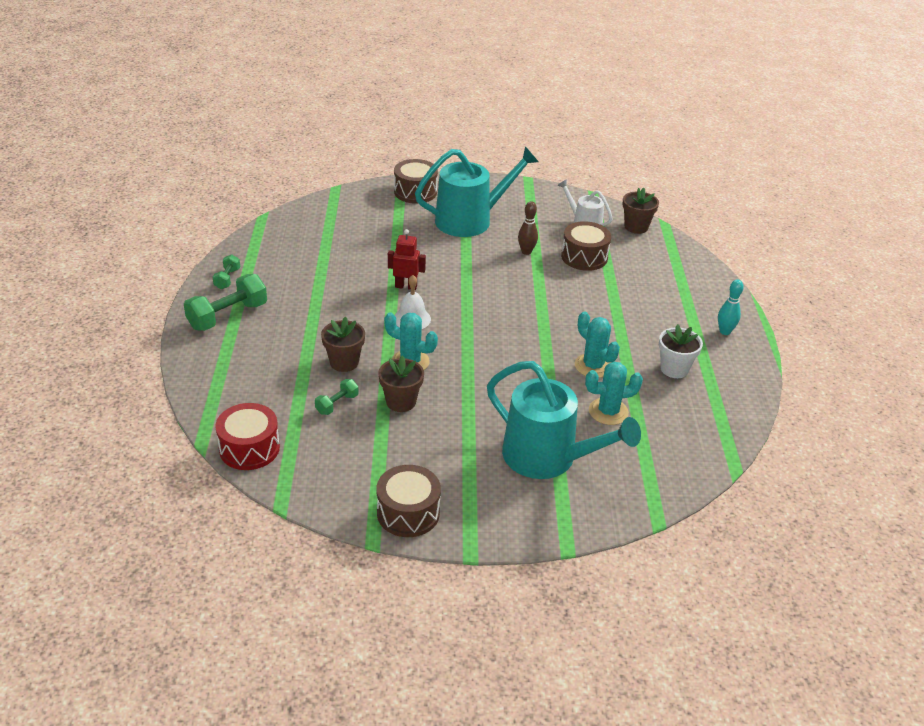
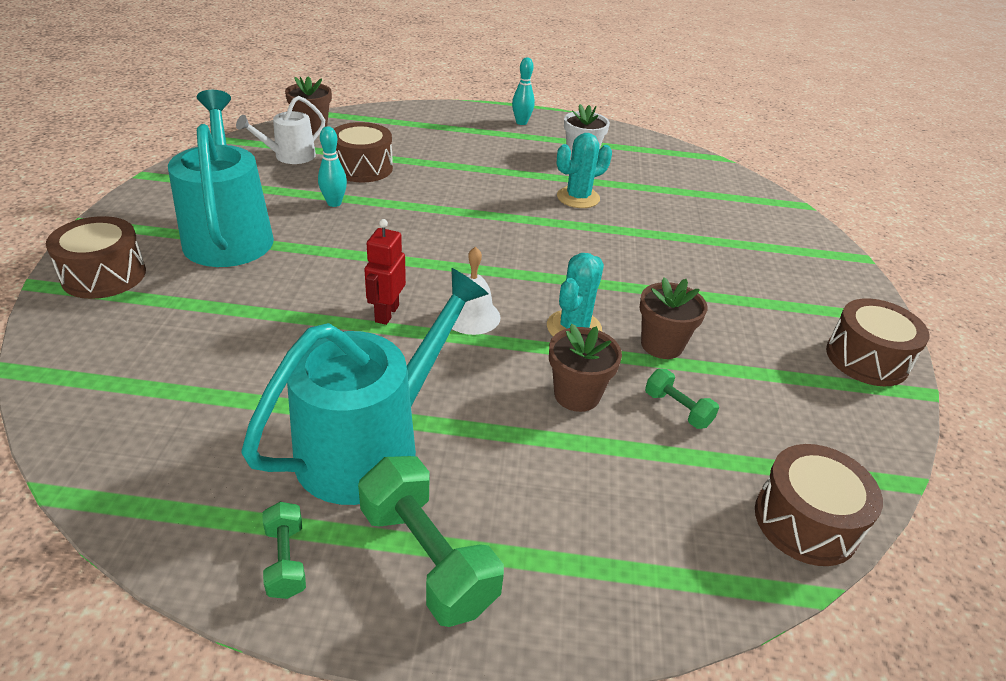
camera: 85 degrees left, 0 degrees up
(227, 279) = (286, 560): green dumbbell -> green dumbbell turned 60 degrees clockwise
(249, 448) = (805, 521): red drum -> brown drum
(526, 252) = (334, 203): brown bowling pin -> turquoise bowling pin
(547, 458) = (737, 249): turquoise watering can -> turquoise watering can (370, 446)
(608, 412) = (654, 202): turquoise cactus -> none

